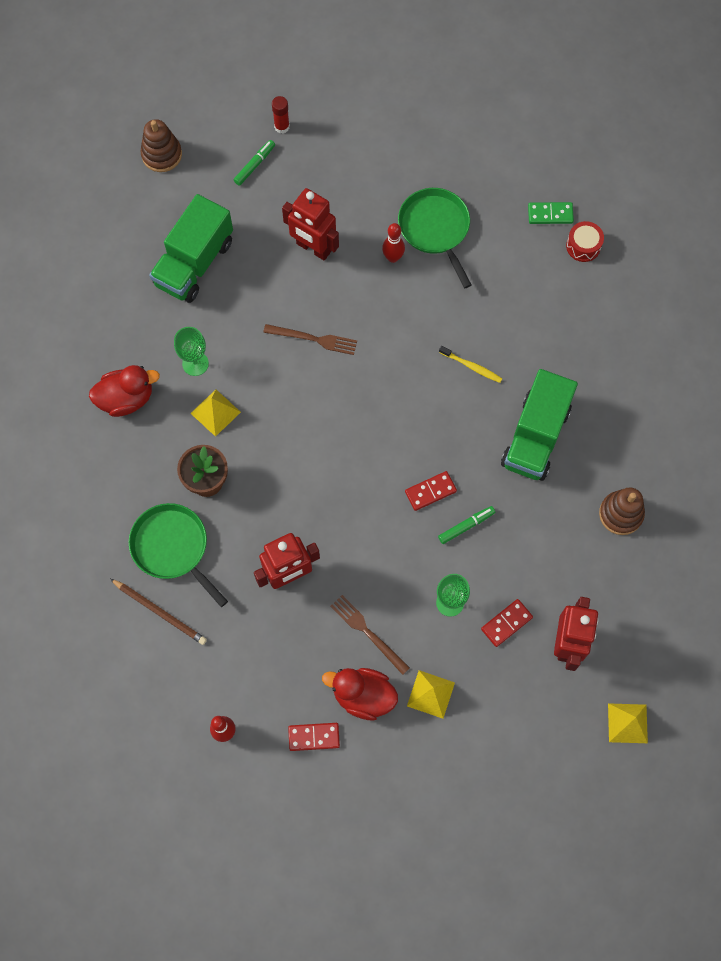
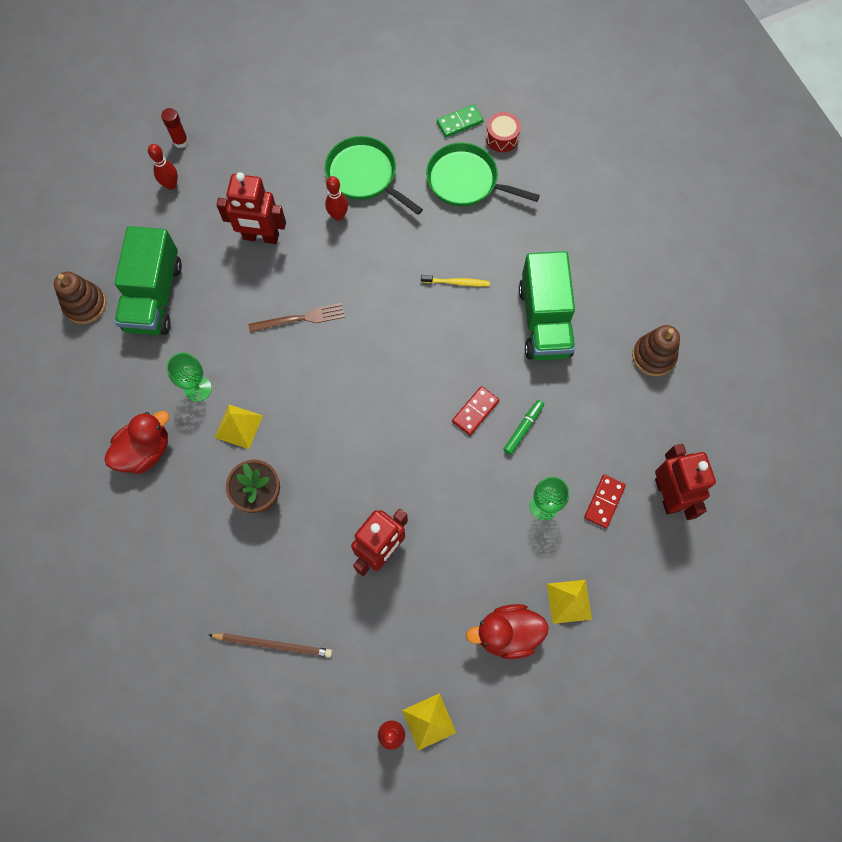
camera: 25 degrees left, 0 degrees up
(162, 154) = (77, 210): brown stacking toy -> brown stacking toy (85, 305)
(172, 547) = (256, 574): green pan -> green pan (466, 181)
(255, 165) = (171, 185): green marker -> red bowling pin
(314, 737) = (480, 696): red domino -> none
(367, 632) = (482, 570): brown fork -> none
(627, 723) = (757, 543): yellow pyramid -> yellow pyramid (428, 721)

